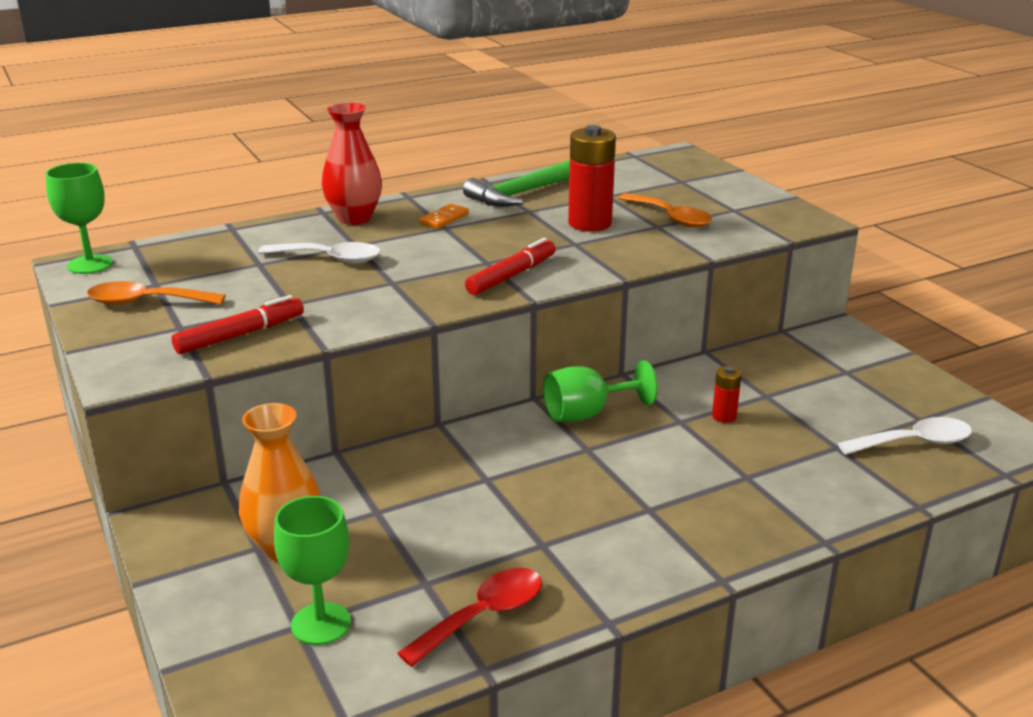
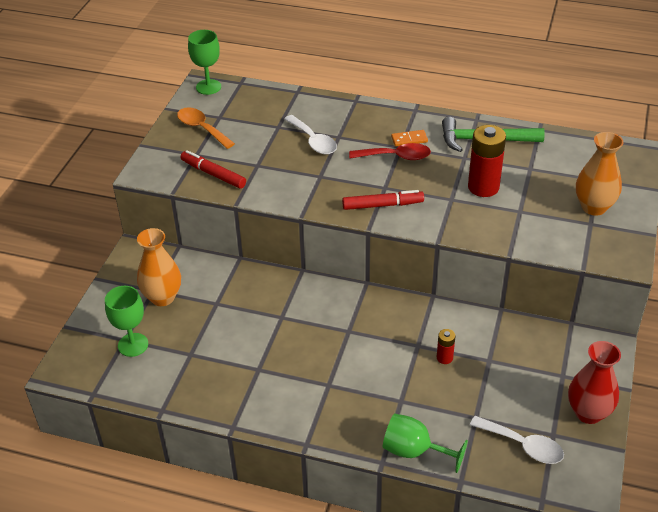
camera: 45 degrees right, 15 degrees up
(240, 335) = (213, 174): red marker -> red marker turned 150 degrees counterclockwise
(354, 218) = (364, 114): red vase -> red vase (588, 413)
(483, 616) = (191, 386): red spoon -> red spoon (396, 156)
(587, 414) = (377, 309): green goblet -> green goblet (414, 451)
(670, 218) = (538, 208): orange spoon -> none
(715, 198) = (593, 207): none -> orange vase

